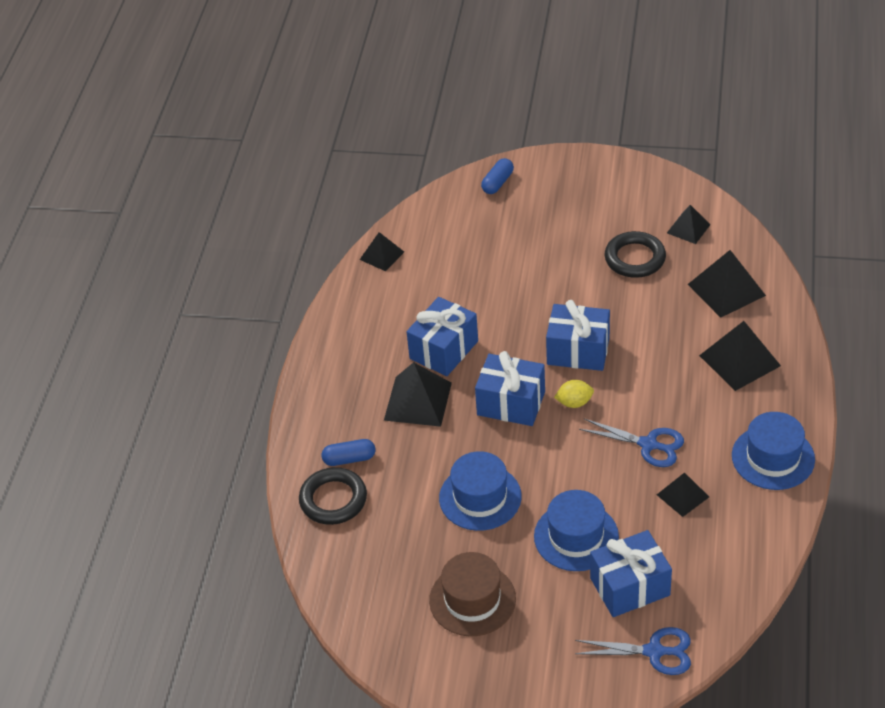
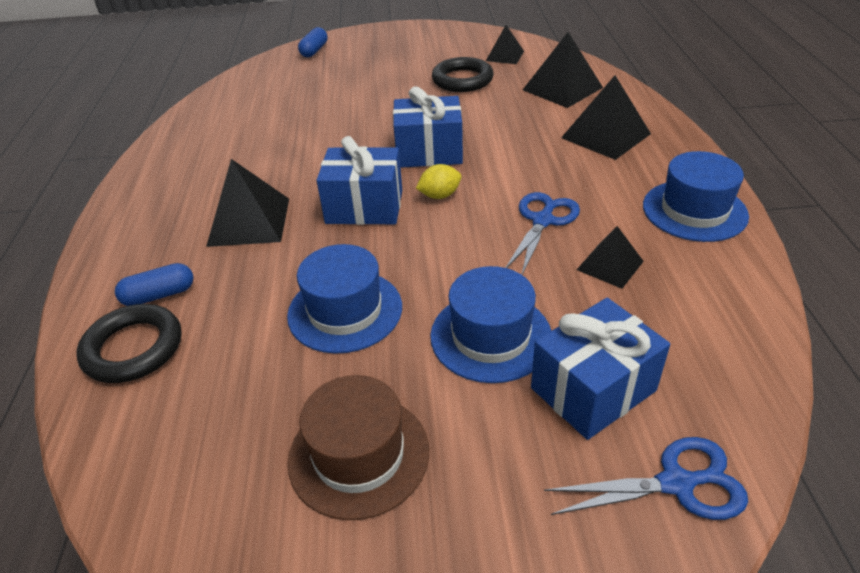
camera: 15 degrees left, 5 degrees down
(381, 255) = (201, 110): black pyramid -> none
(444, 350) = (276, 172): blue gift -> none
(648, 445) = (543, 221): blue scissors -> blue scissors turned 75 degrees counterclockwise

